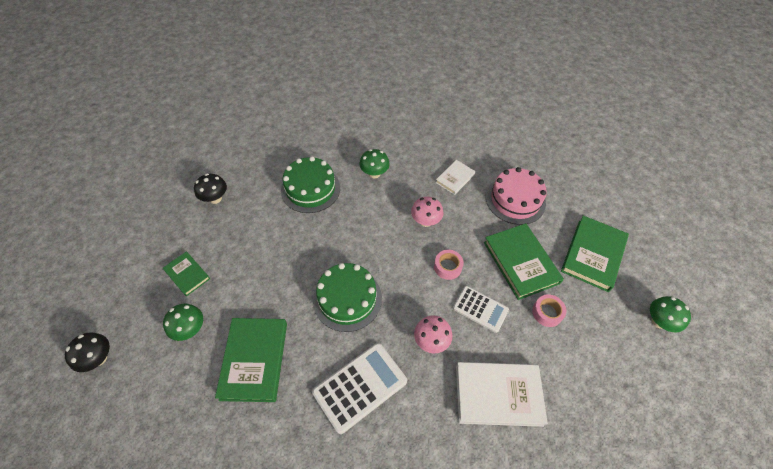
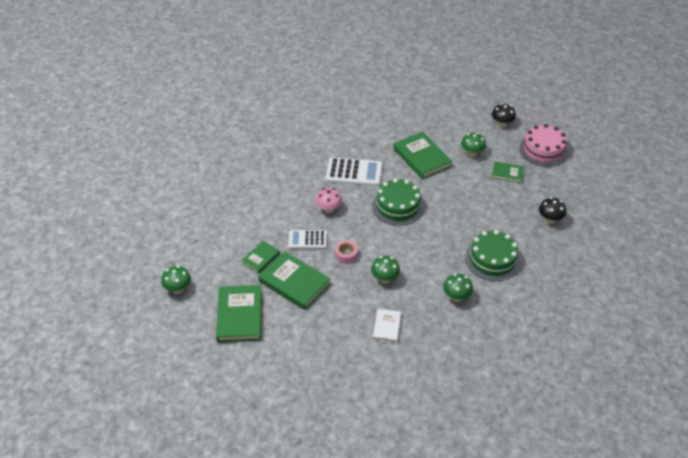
camera: 150 degrees right, 10 degrees down
(360, 387) = (354, 173): white calculator -> white calculator turned 105 degrees counterclockwise
(425, 221) = (385, 278): pink mushroom -> green mushroom
(498, 395) = (273, 203): white book -> none
(515, 200) = (323, 333): pink cake -> pink cake (543, 150)
(547, 313) = (261, 258): pink tape -> green book

